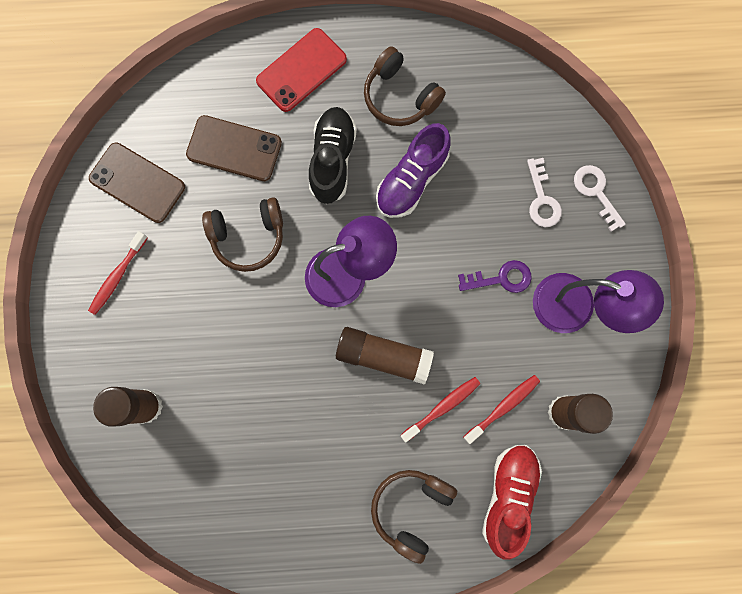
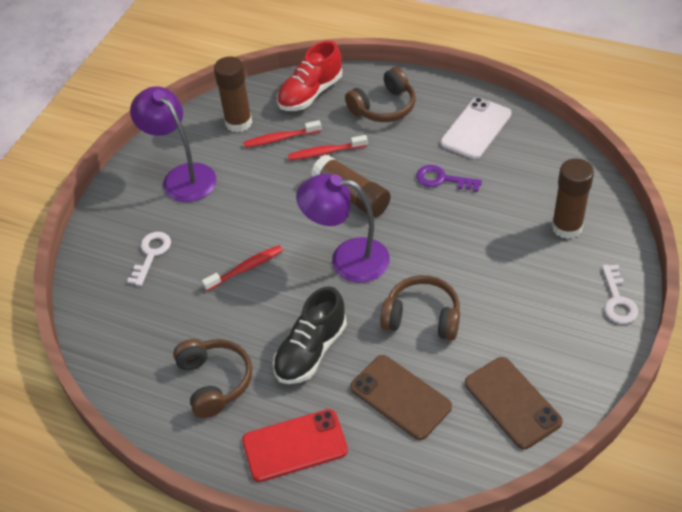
camera: 150 degrees left, 30 degrees down
(117, 276) = (560, 329): red toothbrush -> red toothbrush (246, 268)
(290, 516) = (476, 128): none -> white phone
(411, 180) = (249, 308): purple shoe -> none
(501, 278) = (225, 213): purple key -> purple key (442, 179)
(596, 192) = (104, 243): white key -> white key (617, 300)

